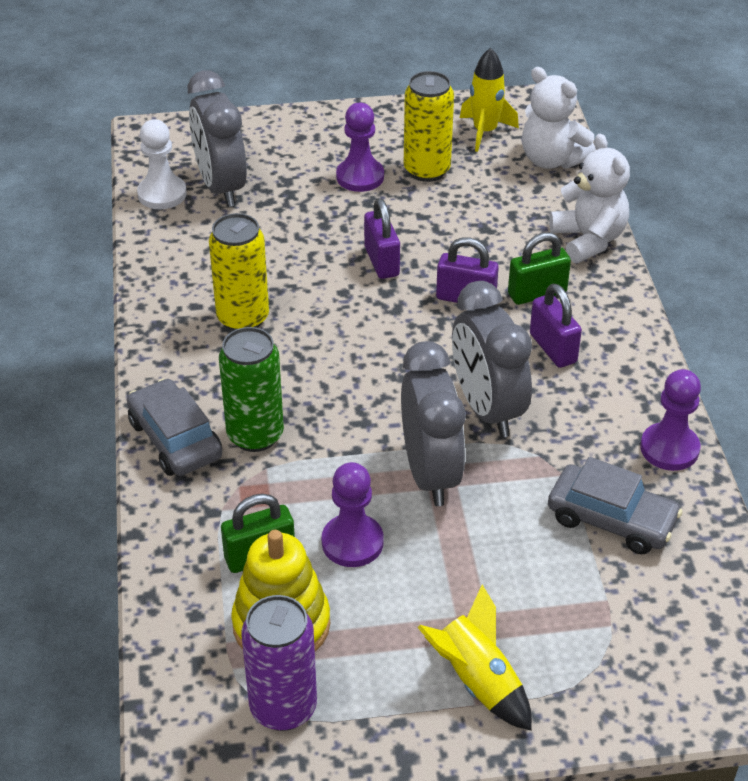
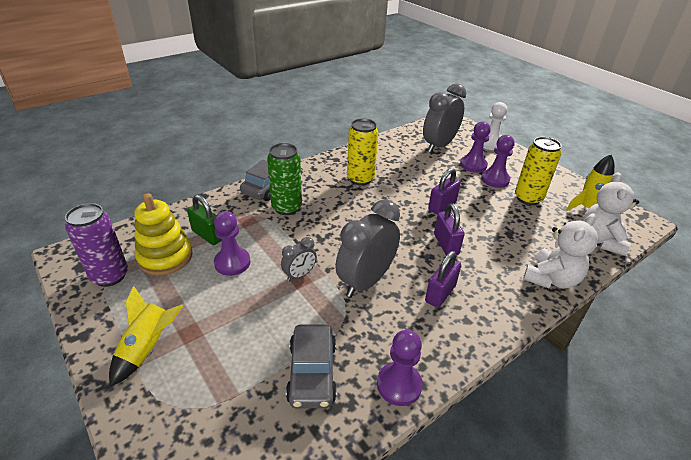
camera: 60 degrees right, 5 degrees down
(162, 194) = (416, 134): white pawn -> white pawn (490, 144)
(306, 179) = (473, 165): none -> purple pawn
(430, 473) = (299, 275): grey clock -> grey clock, size x0.50
(537, 293) = (479, 271): green padlock -> none

